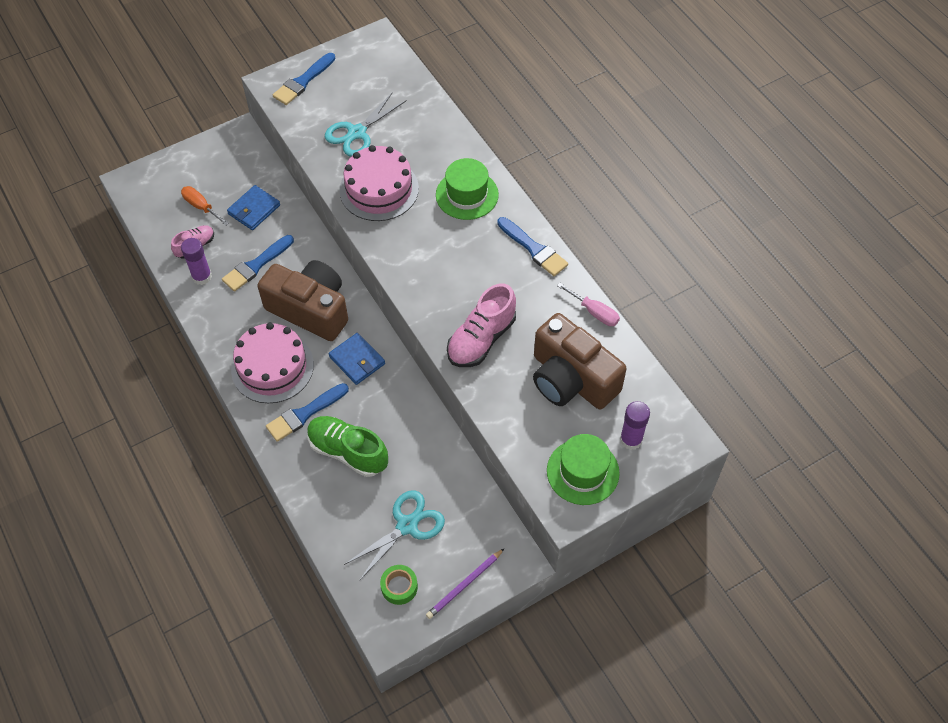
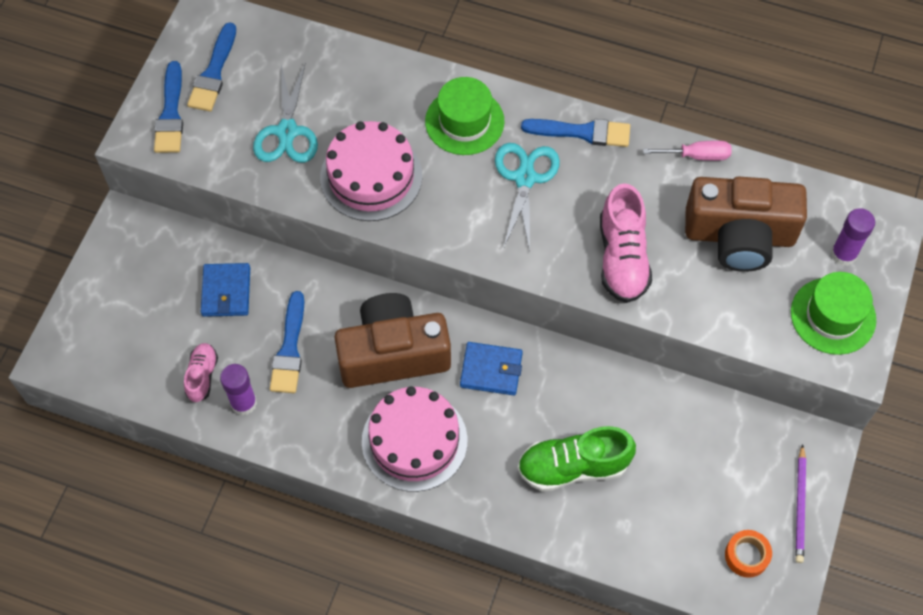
camera: 40 degrees left, 5 degrees up
(201, 206) = (164, 329): orange screwdriver -> none
(304, 414) = (494, 463): blue brush -> blue brush (213, 73)
(399, 587) = (746, 556): green tape -> orange tape
(407, 525) = (697, 493): turquoise scissors -> turquoise scissors (525, 178)

